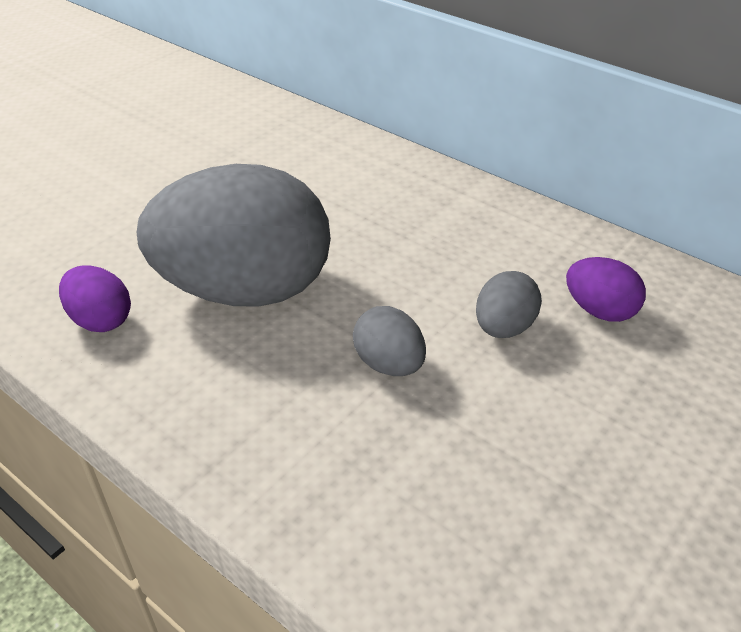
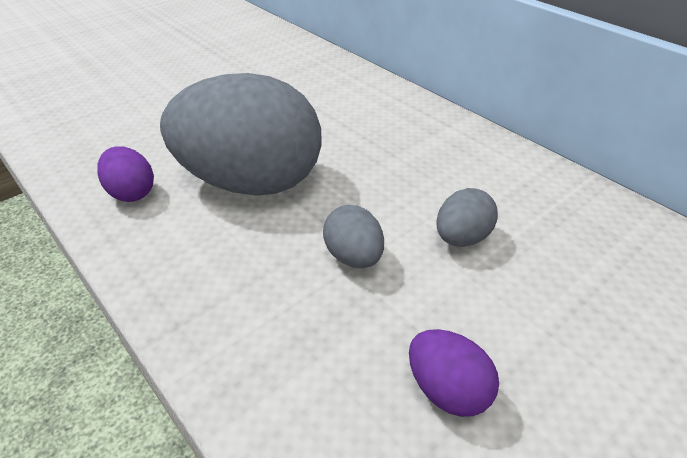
camera: 10 degrees right, 0 degrees up
(599, 310) = (551, 233): purple egg -> purple egg (447, 390)

